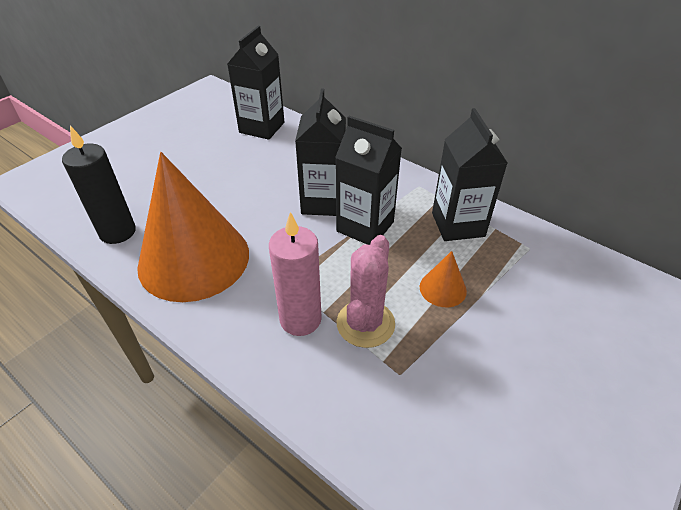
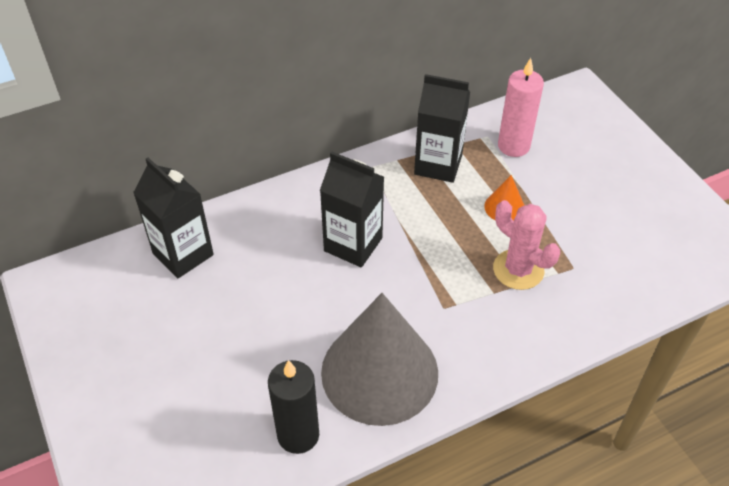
camera: 65 degrees left, 5 degrees up
(194, 259) = (379, 372): orange cone -> grey cone
(300, 319) = (495, 311): pink candle -> pink candle (513, 146)
(365, 227) = (406, 227): black carton -> none

